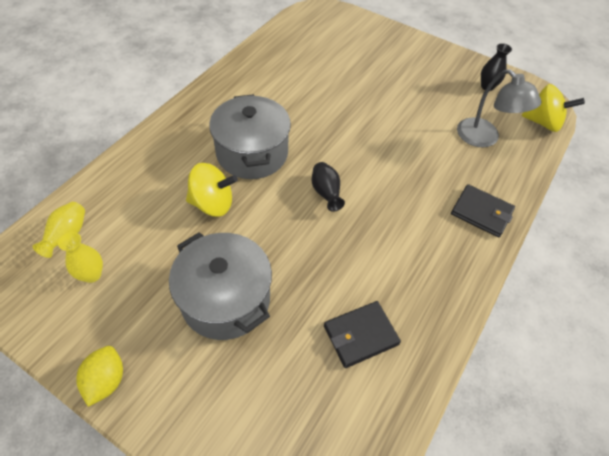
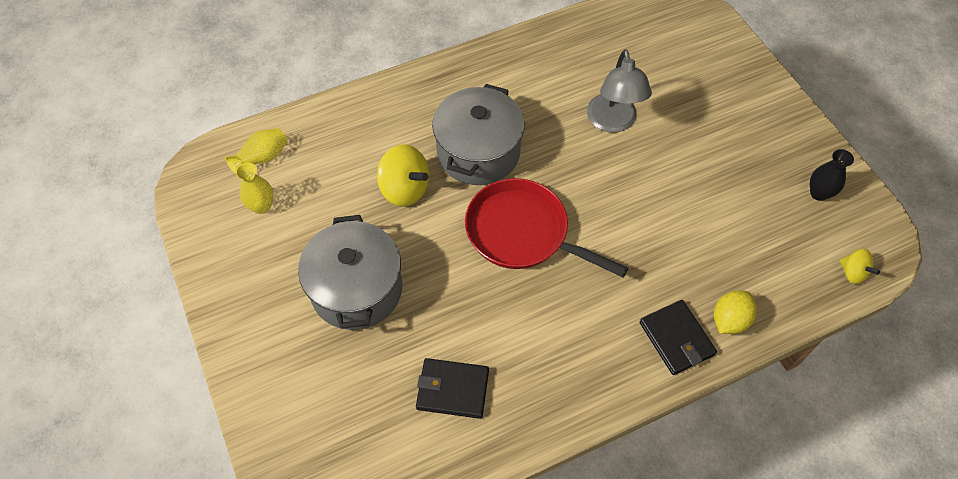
camera: 35 degrees right, 5 degrees up
(106, 380) = (221, 305): yellow lemon -> yellow lemon (729, 320)
(326, 193) = (522, 233): black vase -> red pan
(484, 138) = (755, 257): grey lamp -> grey lamp (612, 122)
(543, 122) = (852, 273): yellow spinning top -> yellow spinning top, size x0.57

